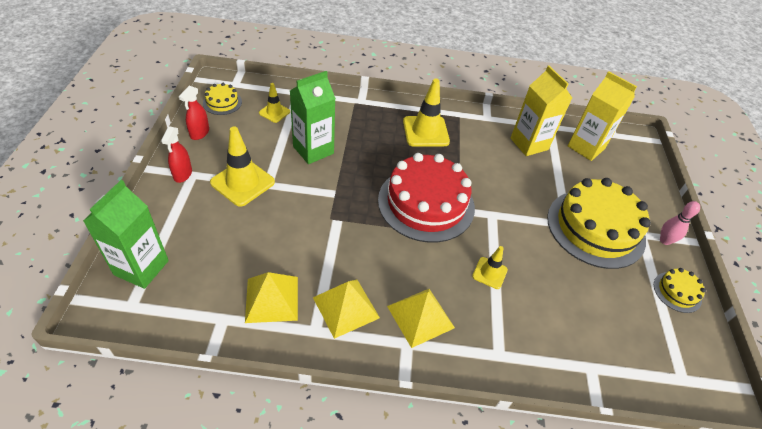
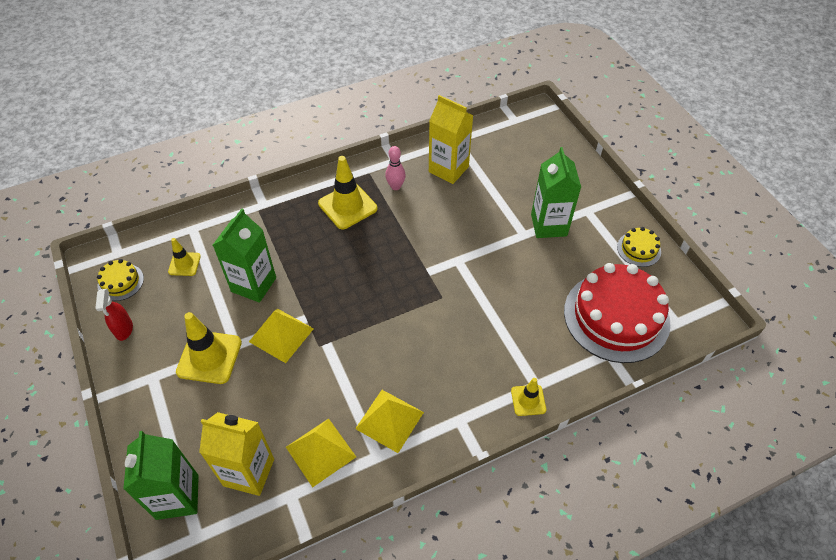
camera: 25 degrees left, 5 degrees up
(182, 174) = (142, 383): red spray bottle -> none
(420, 317) = (456, 390): yellow pyramid -> yellow pyramid (281, 335)
(426, 203) = (395, 281): red cake -> red cake (616, 316)
(489, 273) = (488, 317): yellow traffic cone -> yellow traffic cone (528, 400)
(586, 147) = (499, 146): yellow carton -> yellow carton (249, 472)
(595, 228) = (548, 225): yellow cake -> green carton
(664, 240) = (607, 206): pink bowling pin -> pink bowling pin (395, 186)

